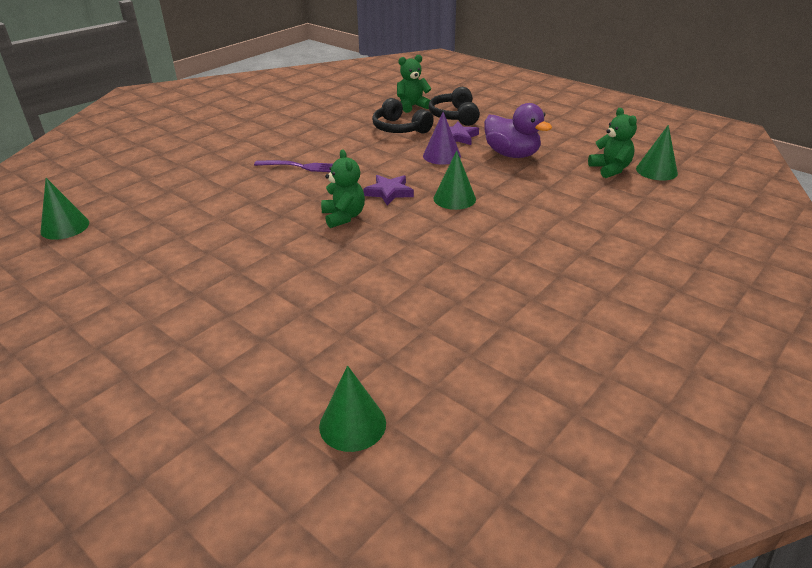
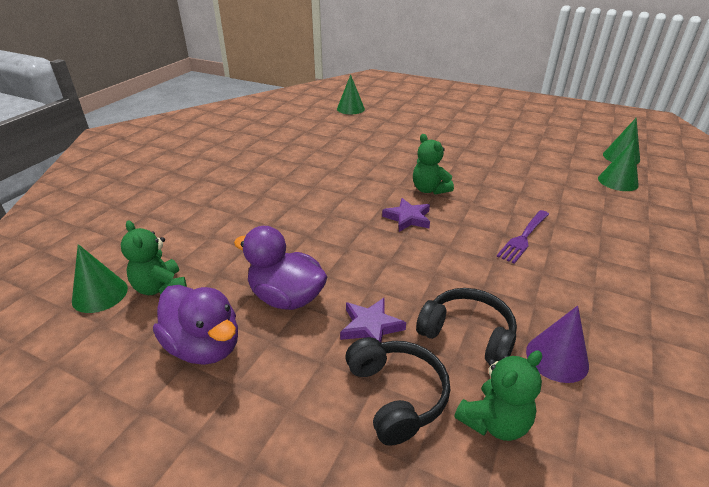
camera: 165 degrees right, 0 degrees up
(301, 167) = (524, 237): purple fork -> purple fork turned 45 degrees counterclockwise
(441, 156) = (378, 280): purple cone -> purple cone (557, 358)
(454, 198) = (342, 220): green cone -> green cone (617, 181)
(563, 140) = (204, 346): none -> purple duck

